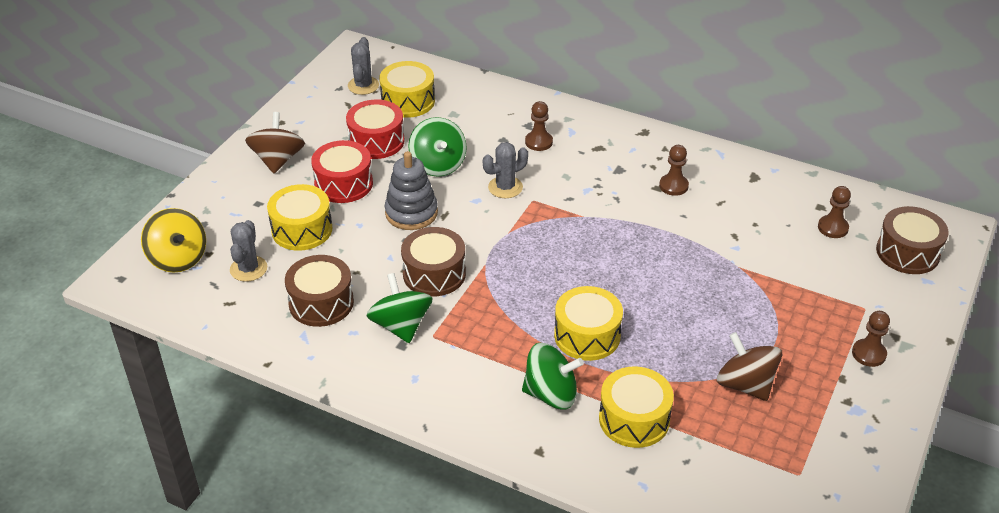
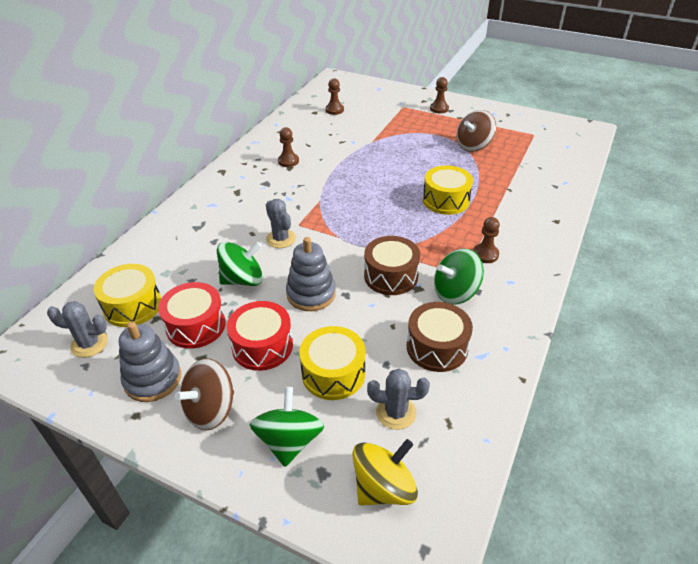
camera: 90 degrees left, 0 degrees up
(278, 160) = (211, 409): brown spinning top -> brown spinning top turned 45 degrees counterclockwise
(317, 125) = (153, 379): none -> grey stacking toy
(538, 142) = (222, 221): brown pawn -> brown pawn (485, 254)
(551, 394) = (505, 216): green spinning top -> green spinning top (289, 441)
(634, 419) = (514, 184): yellow drum -> none
(907, 252) = (356, 91): brown drum -> none

